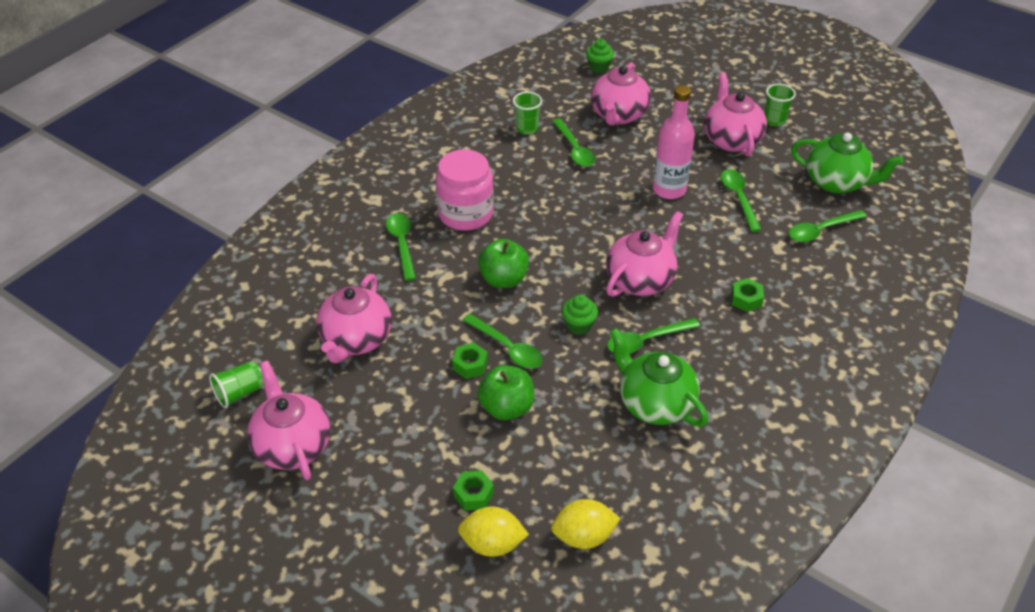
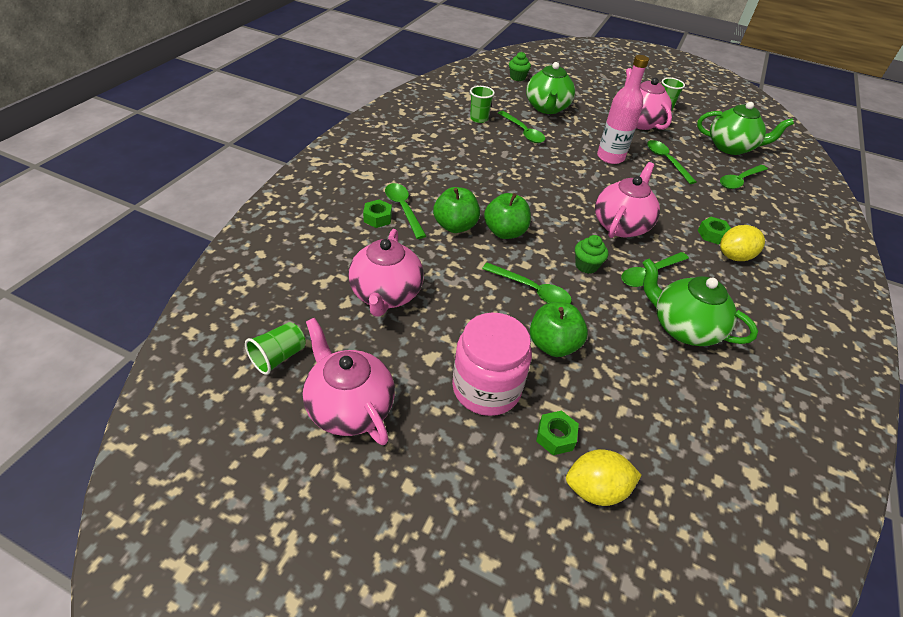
camera: 15 degrees left, 0 degrees up
(451, 268) = (455, 226): none -> green apple
(465, 214) = (452, 182): pink jar -> pink jar (486, 388)
(470, 365) = (503, 308): green nut -> green nut (377, 218)
(583, 536) = (681, 467): yellow lemon -> yellow lemon (734, 256)
(619, 115) = (547, 108): pink teapot -> green teapot

